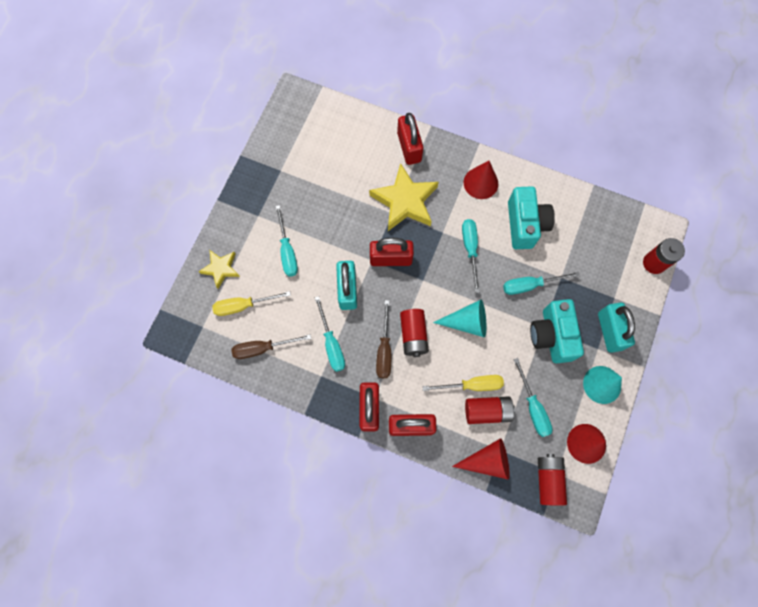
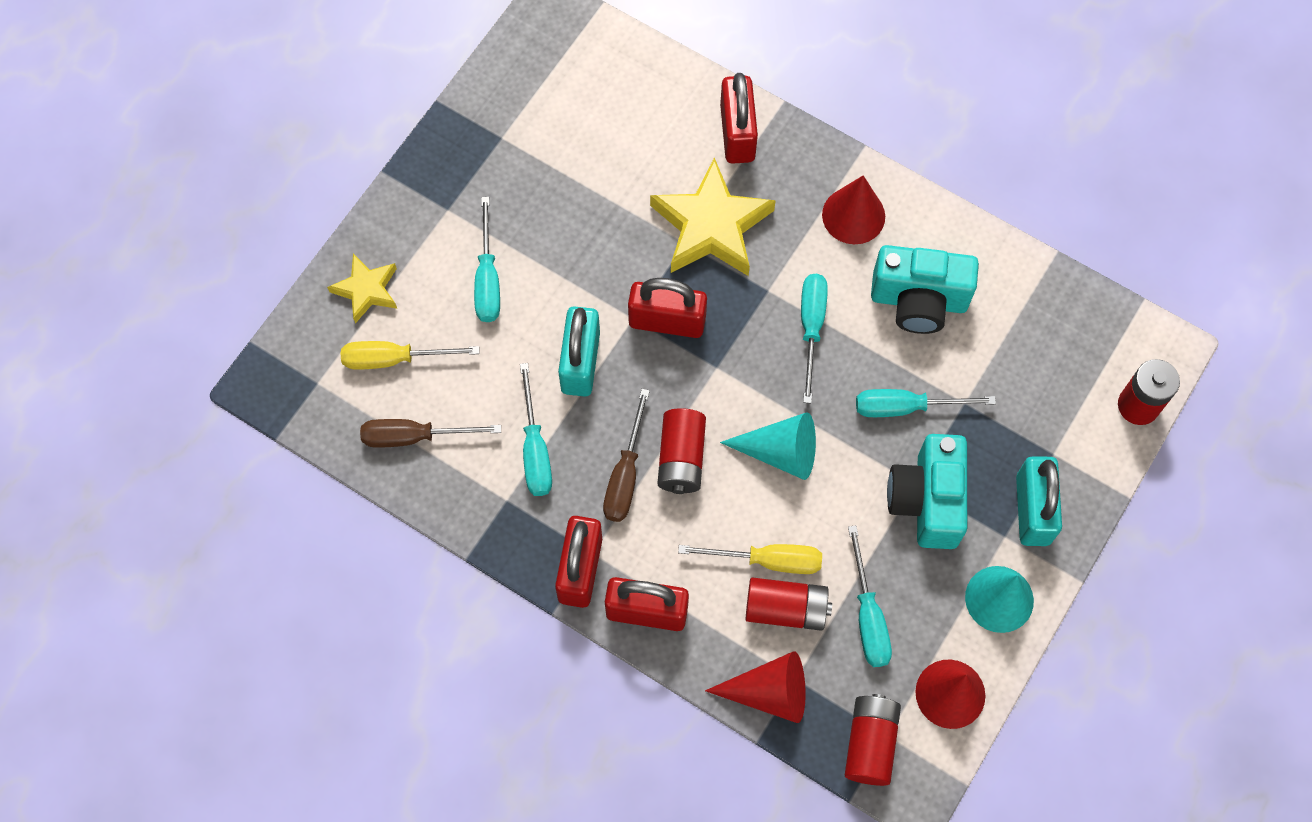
camera: 10 degrees right, 5 degrees down
(525, 224) = (918, 301): turquoise camera -> turquoise camera turned 90 degrees clockwise

